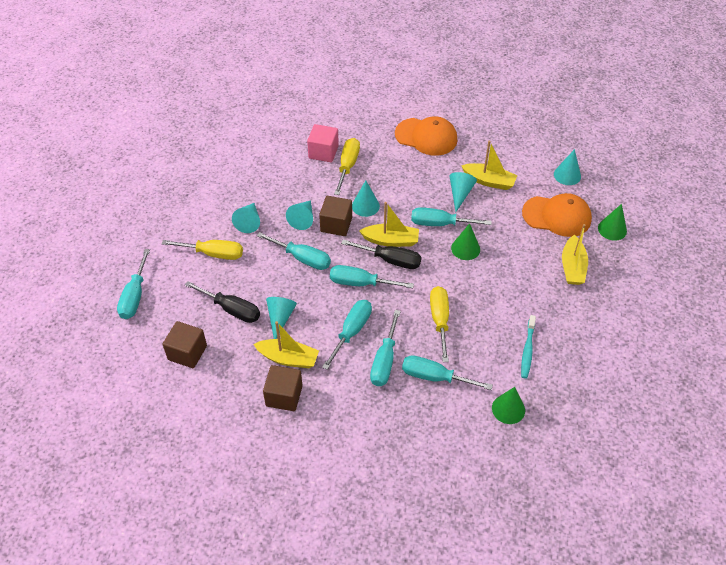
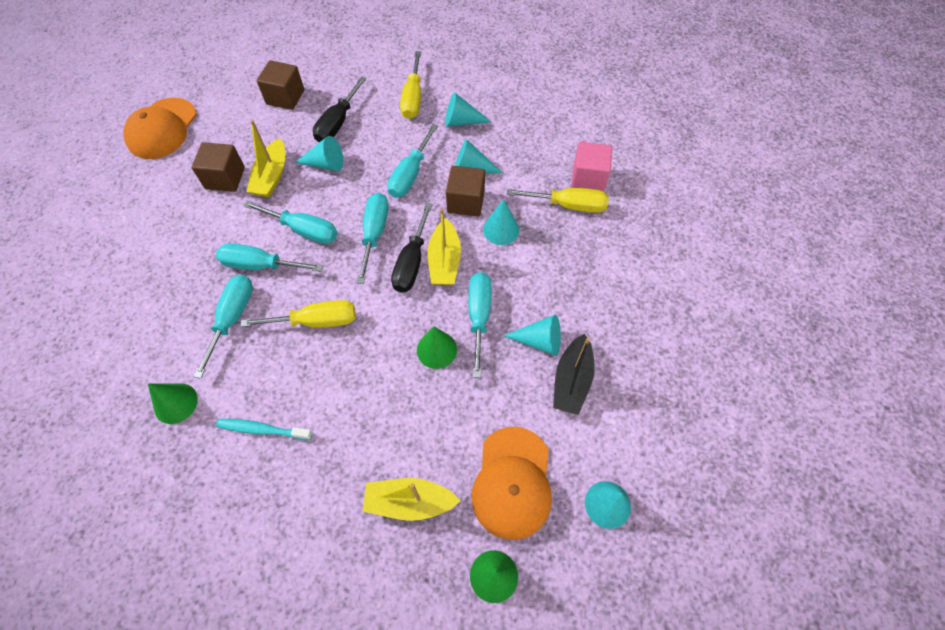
camera: 85 degrees right, 10 degrees up
(135, 296) = (356, 49): turquoise screwdriver -> none
(426, 137) = (646, 293): orange cap -> orange cap (162, 129)
(489, 181) = (571, 380): yellow boat -> black boat

